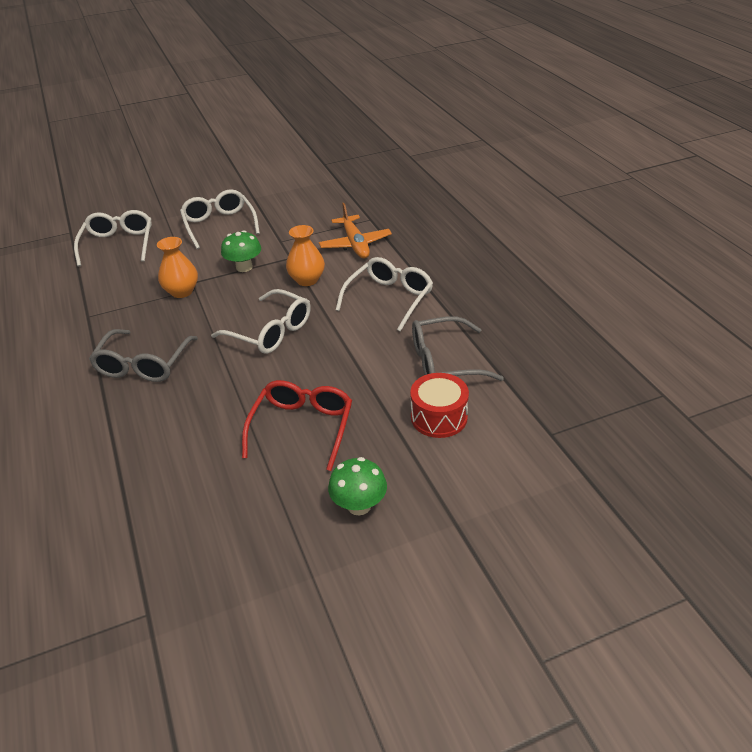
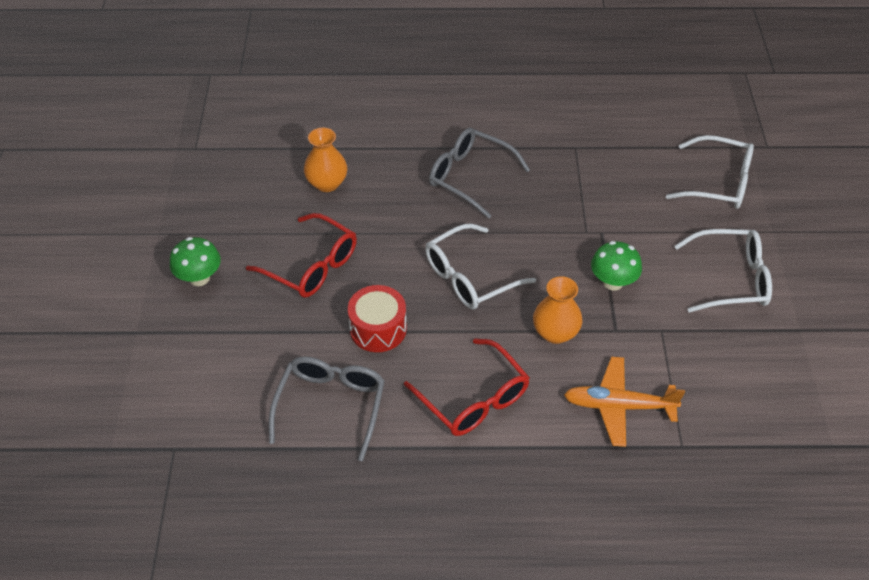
camera: 110 degrees right, 10 degrees up
(182, 291) = (586, 221): orange vase -> orange vase (327, 183)
(389, 299) = (474, 399): white glasses -> red glasses
(439, 417) = (256, 368): red drum -> red drum (378, 329)

